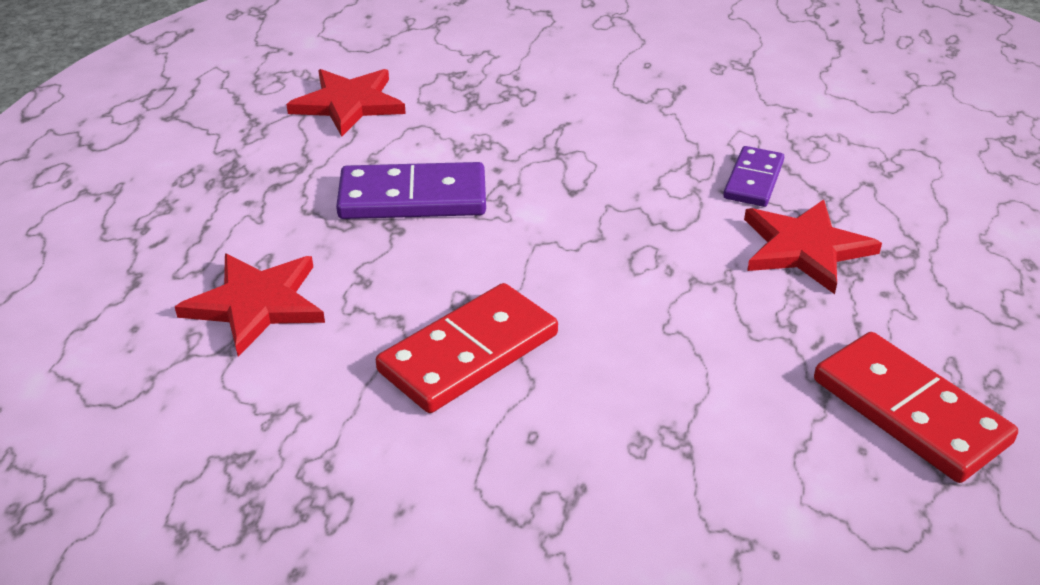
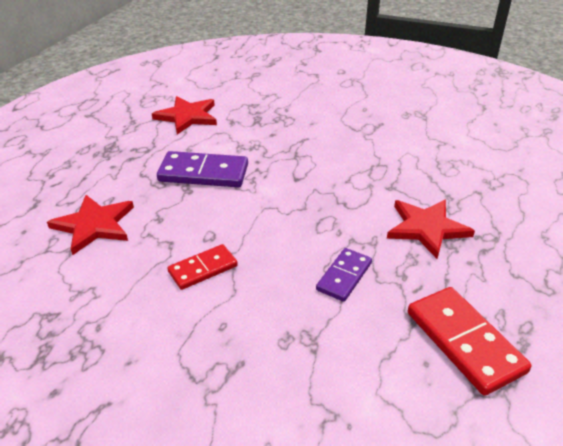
camera: 10 degrees right, 0 degrees up
(468, 353) = (203, 269): red domino -> red domino, size x0.62
(753, 180) = (407, 183): purple domino -> purple domino (344, 276)

